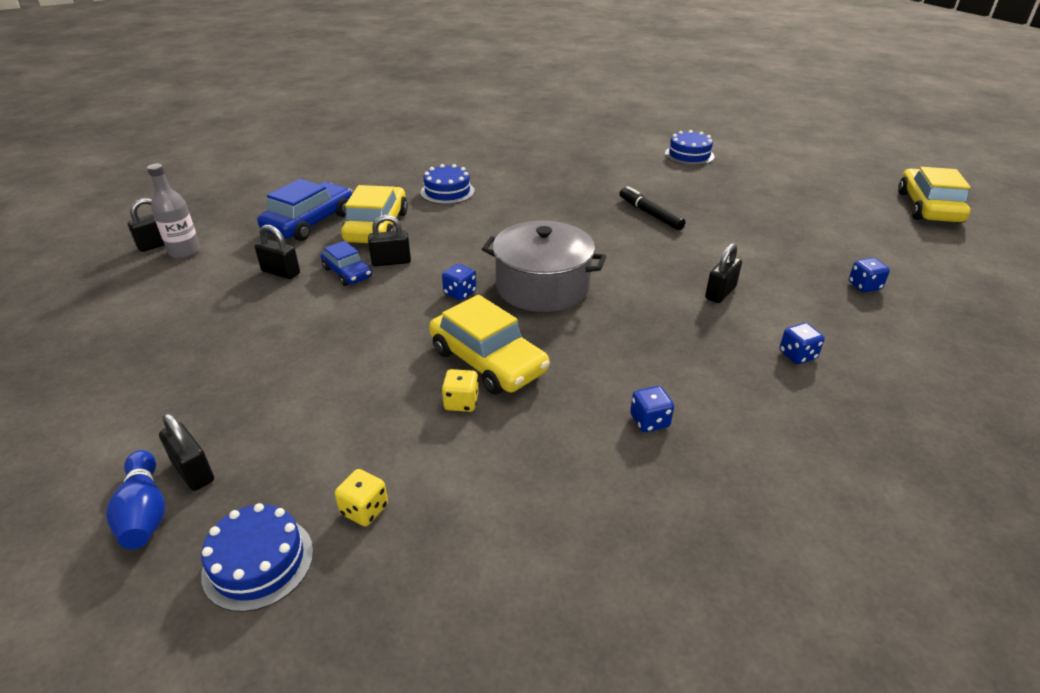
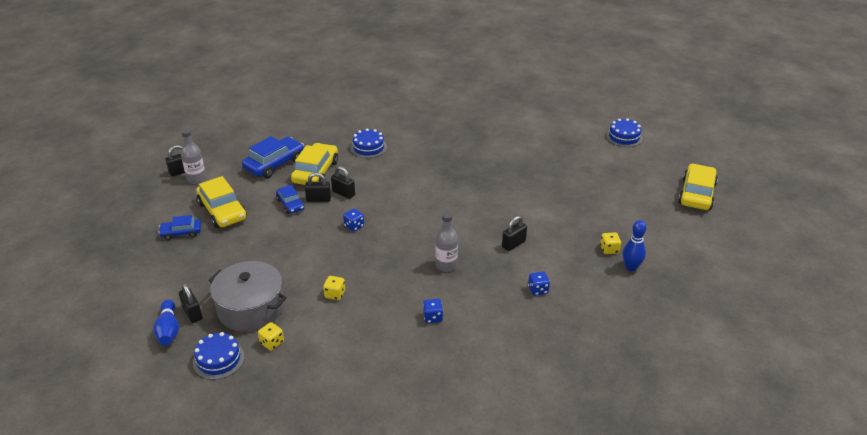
camera: 10 degrees right, 0 degrees up
(163, 332) = (181, 233): none -> blue car
(281, 272) = (251, 200): black padlock -> black padlock (343, 193)
(488, 361) = (357, 272): yellow car -> yellow car (222, 211)
(542, 286) = (405, 227): grey pot -> grey pot (251, 308)
(632, 334) = (446, 265): none -> grey bottle
(650, 214) = (497, 180): black marker -> none
(689, 155) = (550, 131): blue cake -> blue cake (624, 137)
(864, 286) = (609, 249): blue dice -> yellow dice
(913, 306) = (631, 267): none -> blue bowling pin

